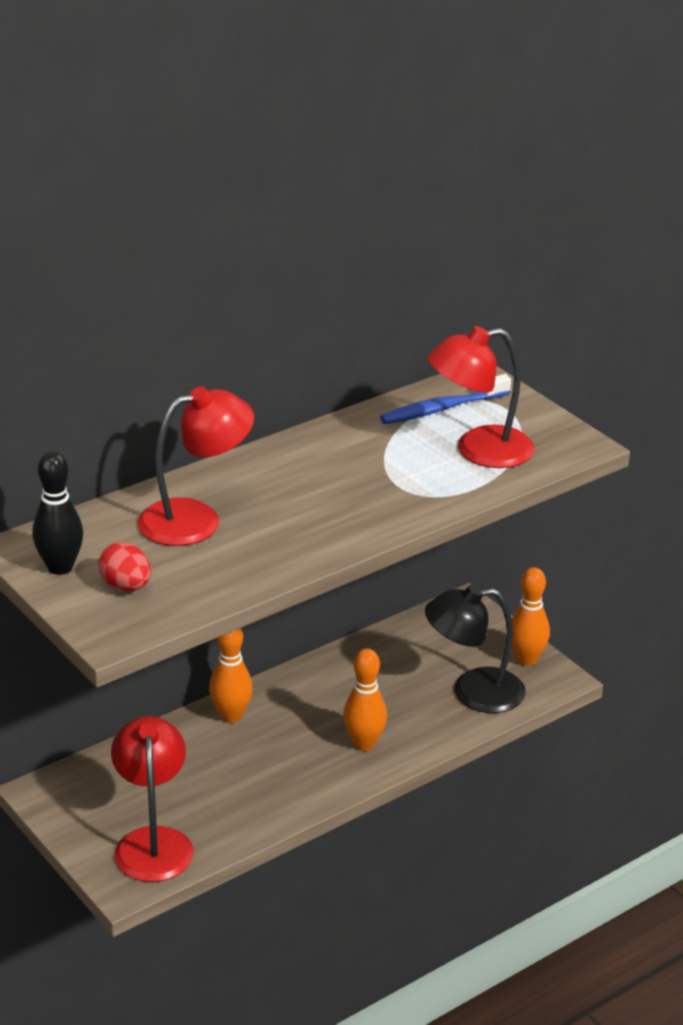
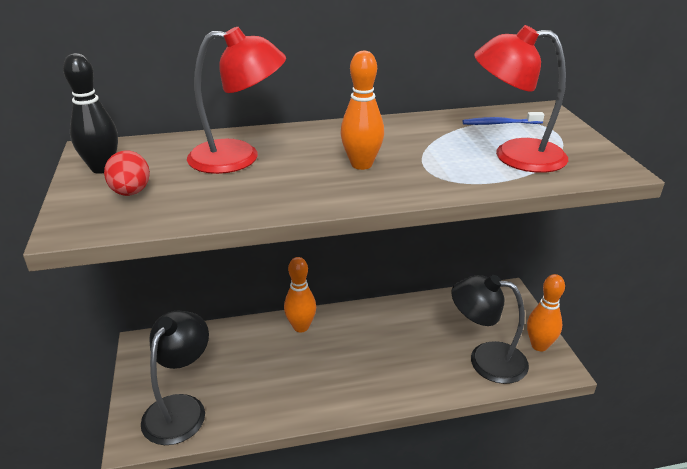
camera: 25 degrees right, 0 degrees up
(153, 842) = (181, 408): red lamp -> black lamp
(364, 744) = (380, 377): orange bowling pin -> orange bowling pin (361, 164)
(441, 409) = (499, 124): blue toothbrush -> blue toothbrush, size x0.66

